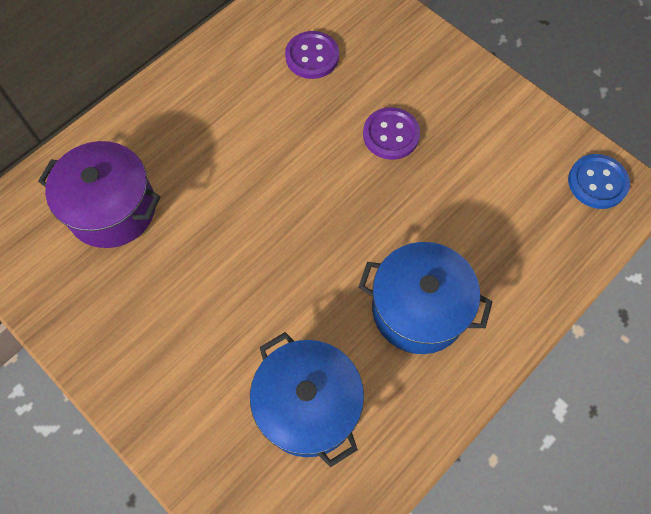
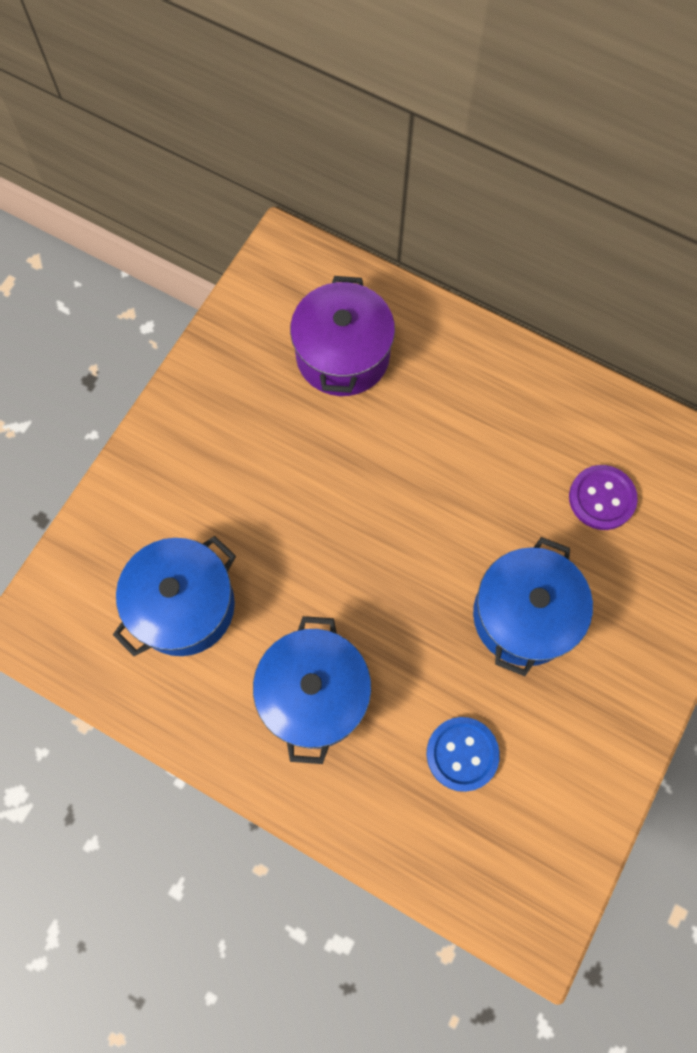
camera: 75 degrees right, 5 degrees up
(391, 135) = (523, 615): purple button -> blue pot
(597, 182) = (538, 882): blue button -> blue button (462, 754)

